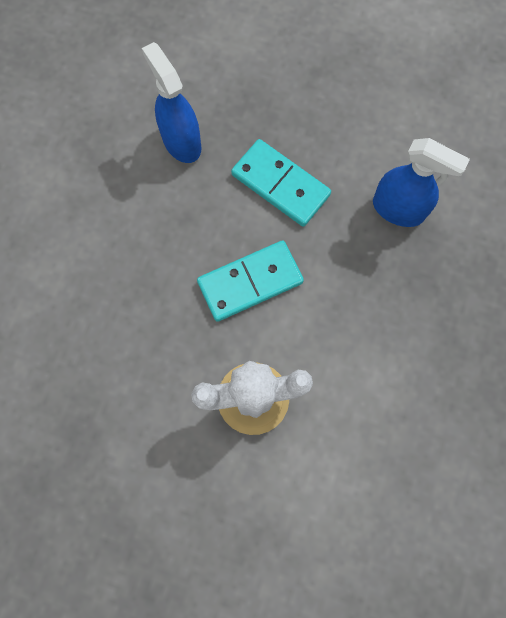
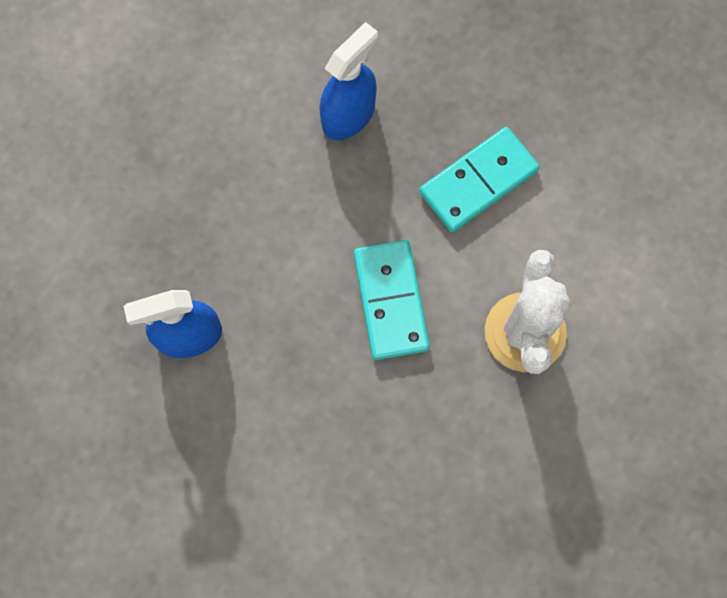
camera: 75 degrees left, 0 degrees up
(280, 184) = (280, 235): turquoise domino -> turquoise domino (478, 181)

